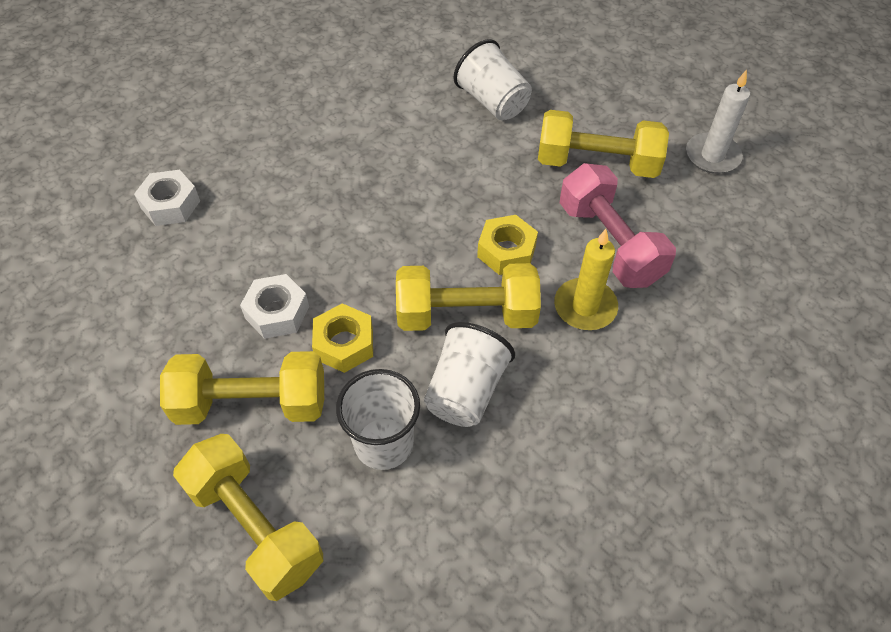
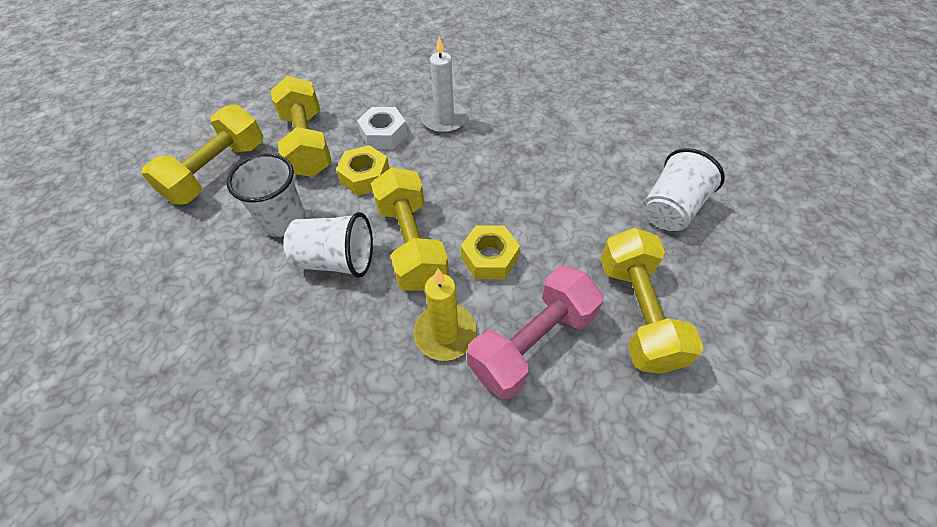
camera: 75 degrees right, 0 degrees up
(170, 204) = (459, 59): white nut -> none
(712, 156) = (718, 438): white candle -> white candle (444, 119)

